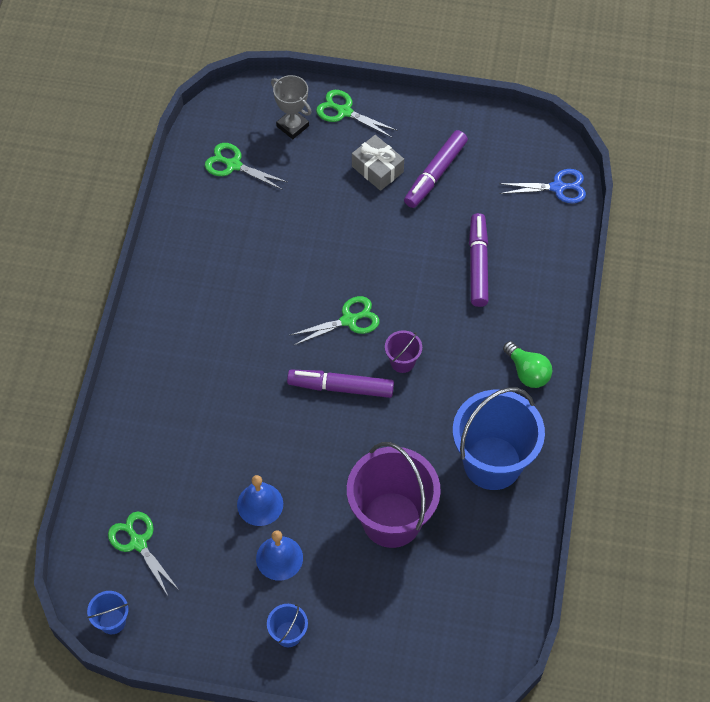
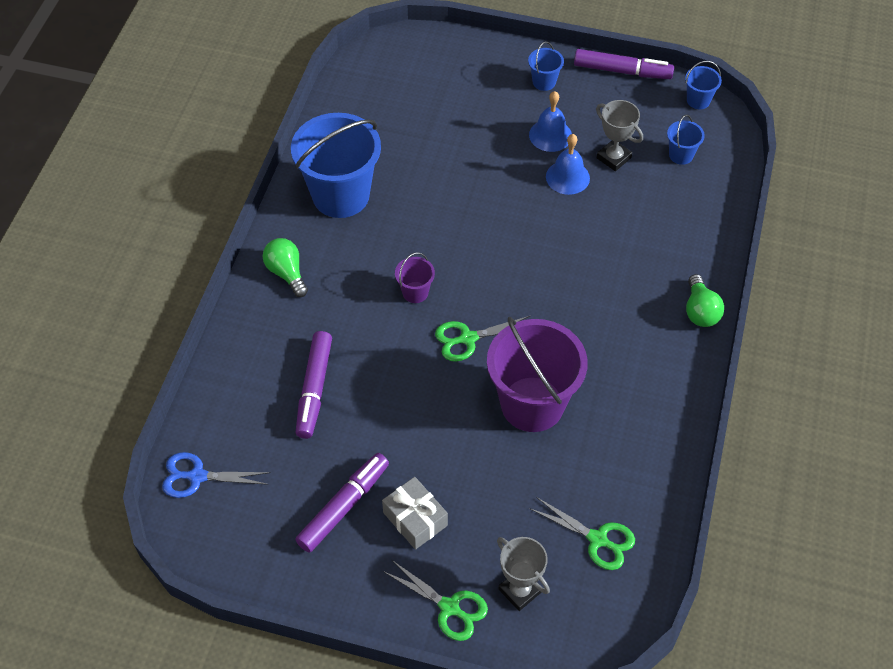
camera: 175 degrees left, 5 degrees down
(135, 363) = (700, 311): none -> green light bulb
(138, 542) = (681, 155): green scissors -> blue bucket
(211, 533) = (613, 158): none -> grey trophy
(340, 387) = (482, 272): purple marker -> purple marker (622, 71)
(391, 519) = (444, 157): purple bucket -> purple bucket (532, 404)

